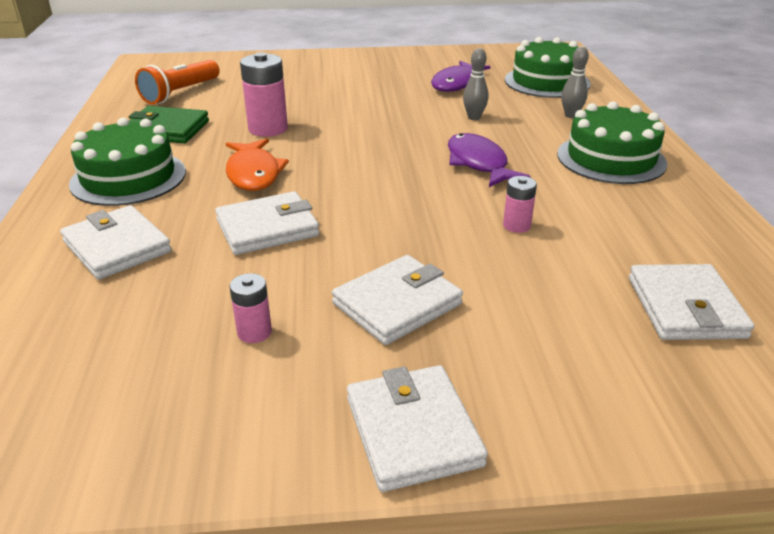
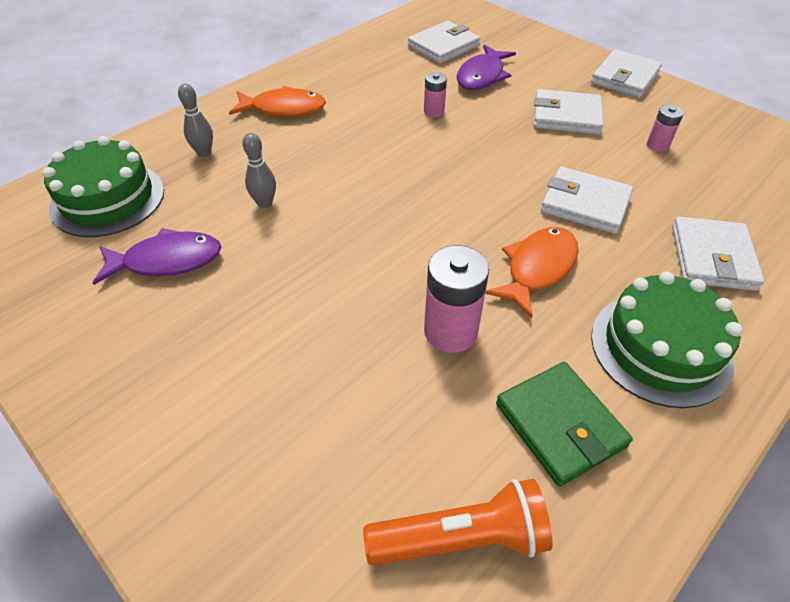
camera: 130 degrees left, 15 degrees up
(478, 163) = (363, 160): purple fish -> purple fish (482, 76)
(611, 159) = (284, 109): green cake -> orange fish

